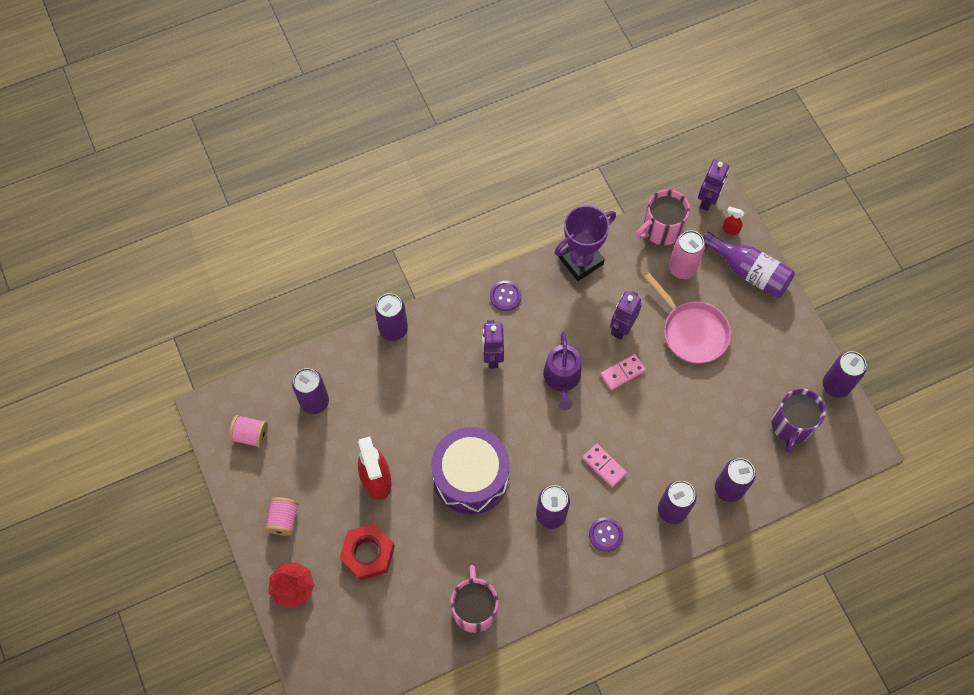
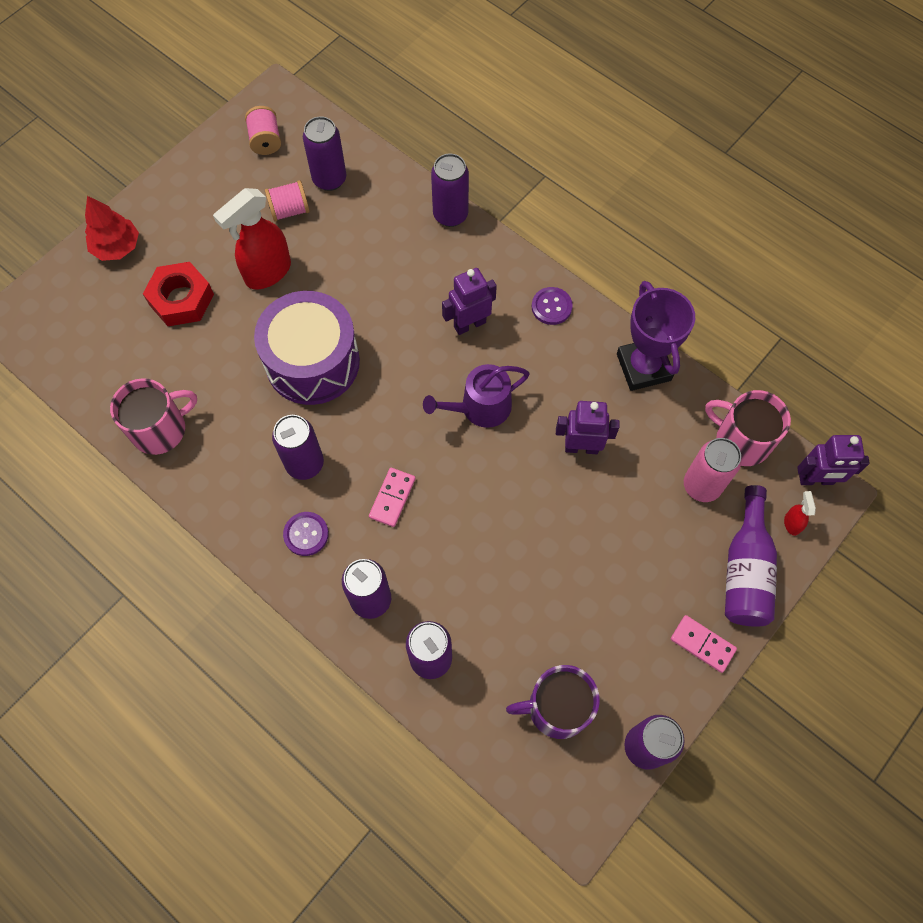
camera: 65 degrees right, 0 degrees up
(283, 519) = (187, 208): pink spool -> pink spool (289, 210)
(581, 260) = (643, 367): purple trophy -> purple trophy turned 45 degrees clockwise
(622, 373) = (522, 471): pink domino -> pink domino (702, 644)
(692, 331) = (621, 531): pink pan -> none

